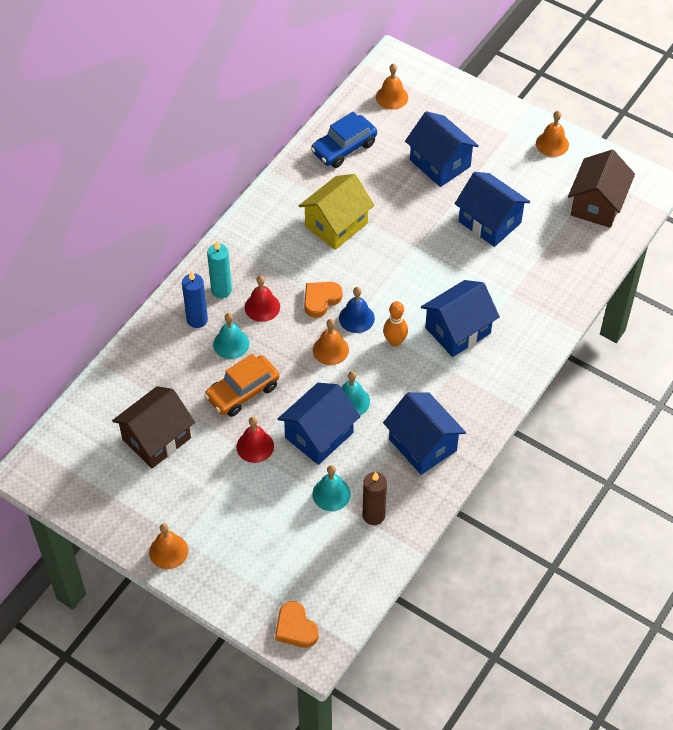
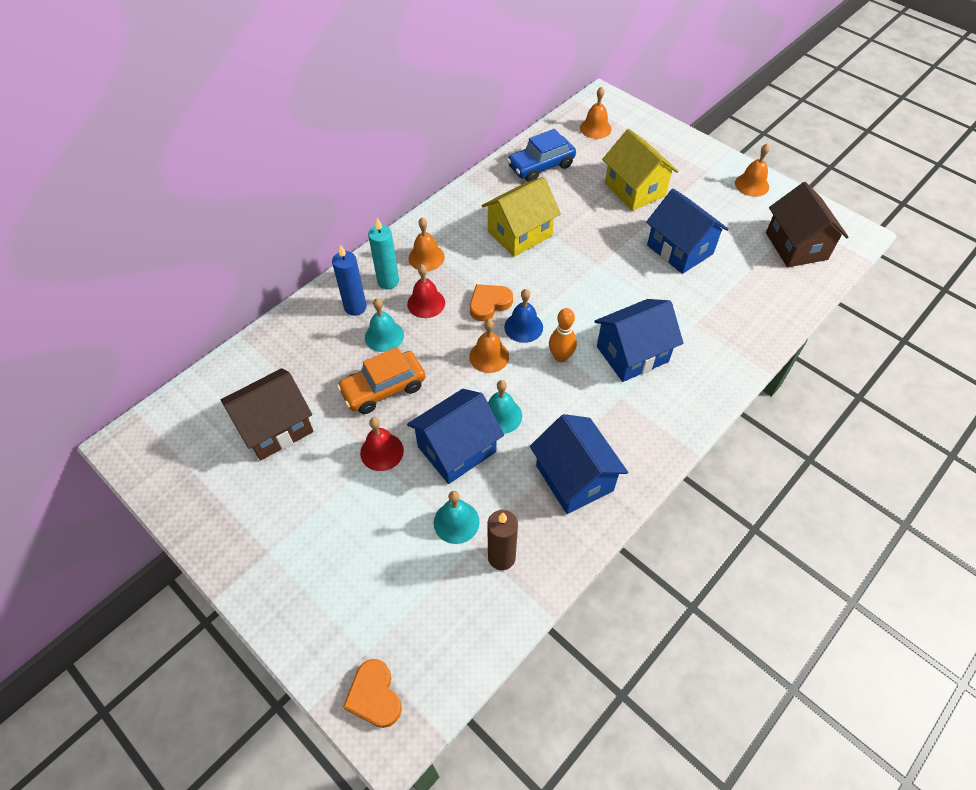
camera: 10 degrees right, 0 degrees up
(168, 551) = (248, 564): orange bell -> orange bell (426, 257)
(440, 163) = (635, 190): blue house -> yellow house
(597, 204) = (796, 246): brown house -> brown house turned 45 degrees counterclockwise

